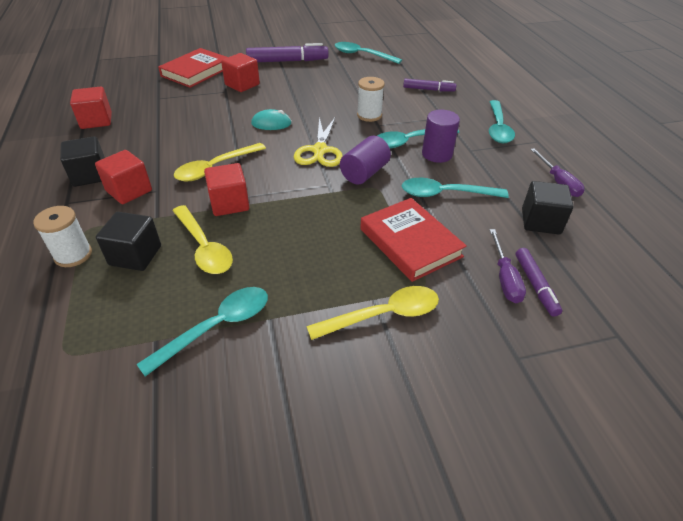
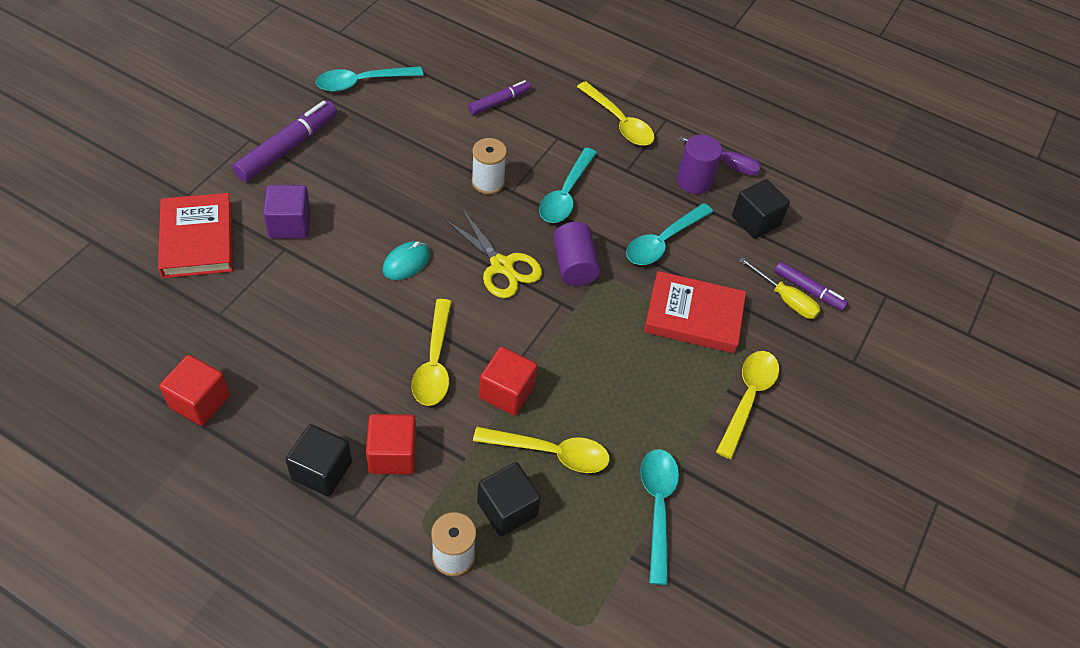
camera: 50 degrees left, 10 degrees up
(242, 85) = (290, 224): red cube -> purple cube
(437, 154) = (606, 196): purple cylinder -> purple cylinder (694, 181)
(498, 128) = (619, 122): turquoise spoon -> yellow spoon
(504, 278) = (785, 299): purple screwdriver -> yellow screwdriver

